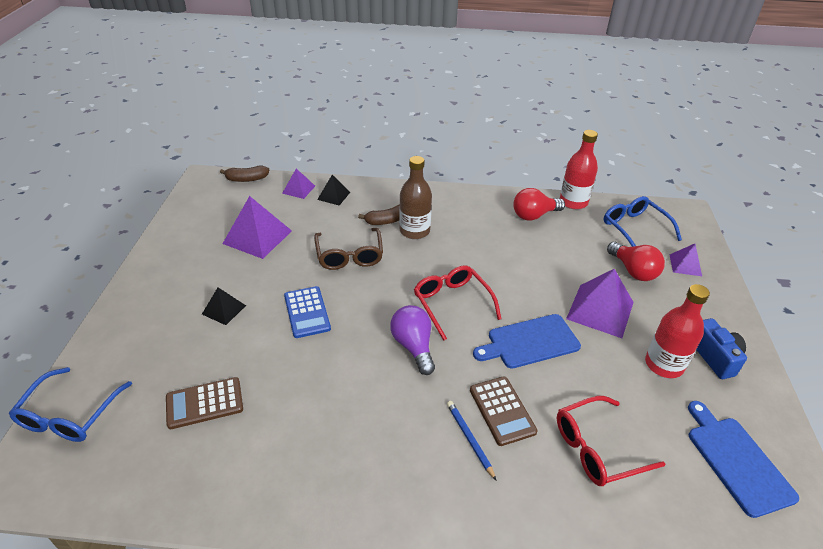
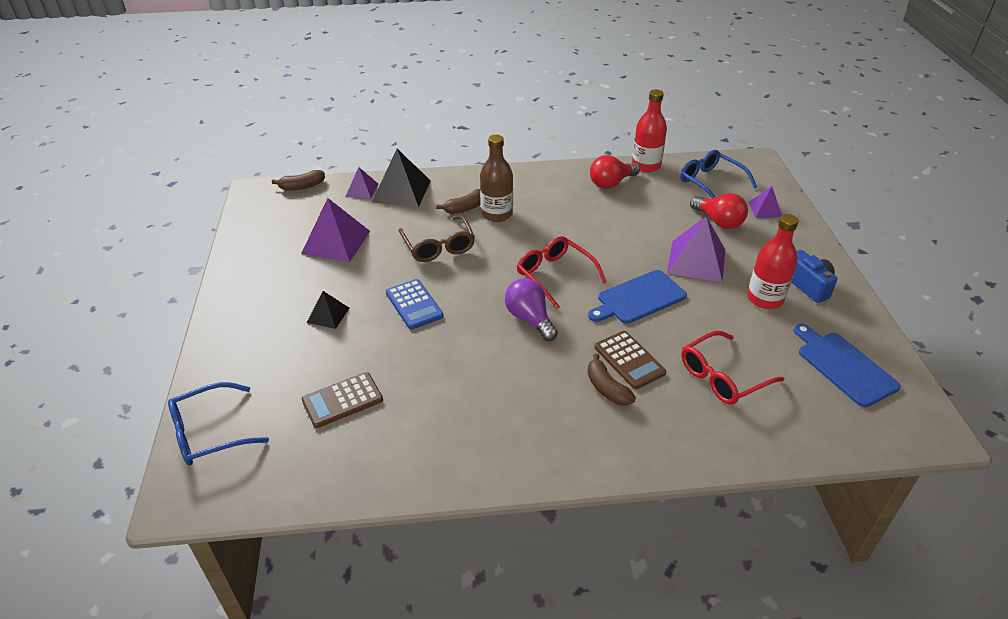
camera: 10 degrees left, 0 degrees up
(69, 415) = (209, 433): blue glasses -> blue glasses turned 60 degrees clockwise
(333, 196) = (401, 191): black pyramid -> black pyramid, size x1.82
(470, 439) = (606, 388): blue pencil -> brown banana

